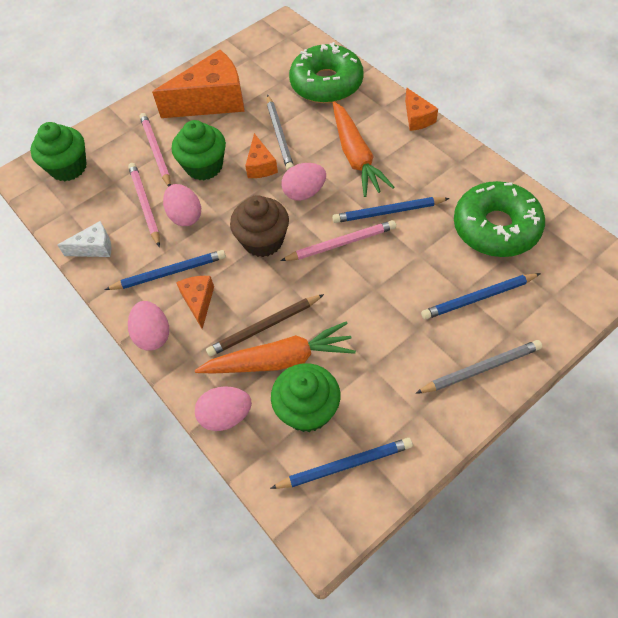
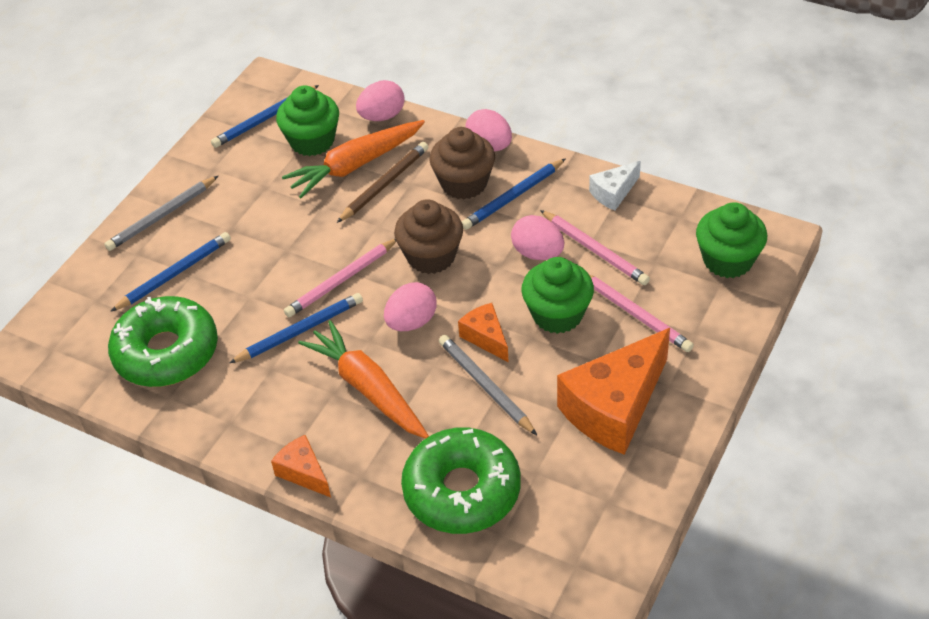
camera: 155 degrees right, 10 degrees down
(198, 302) = (464, 183): orange cheese -> brown cupcake

